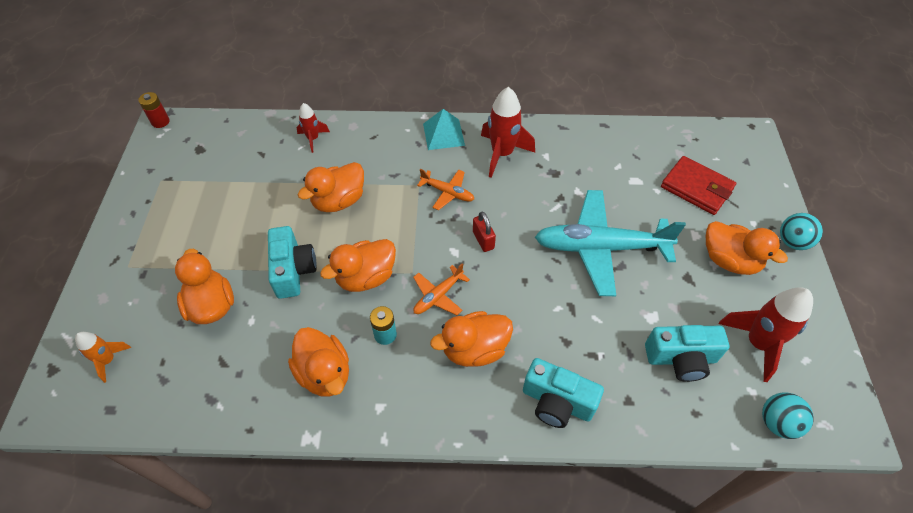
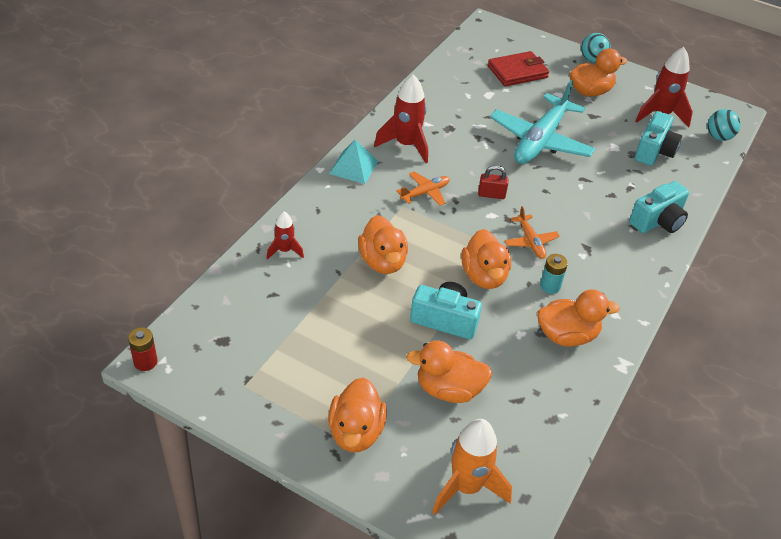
camera: 65 degrees left, 10 degrees down
(108, 360) = (466, 487): orange rocket -> orange rocket, size x1.78
(474, 349) = (592, 243): orange duck -> orange duck (356, 432)

